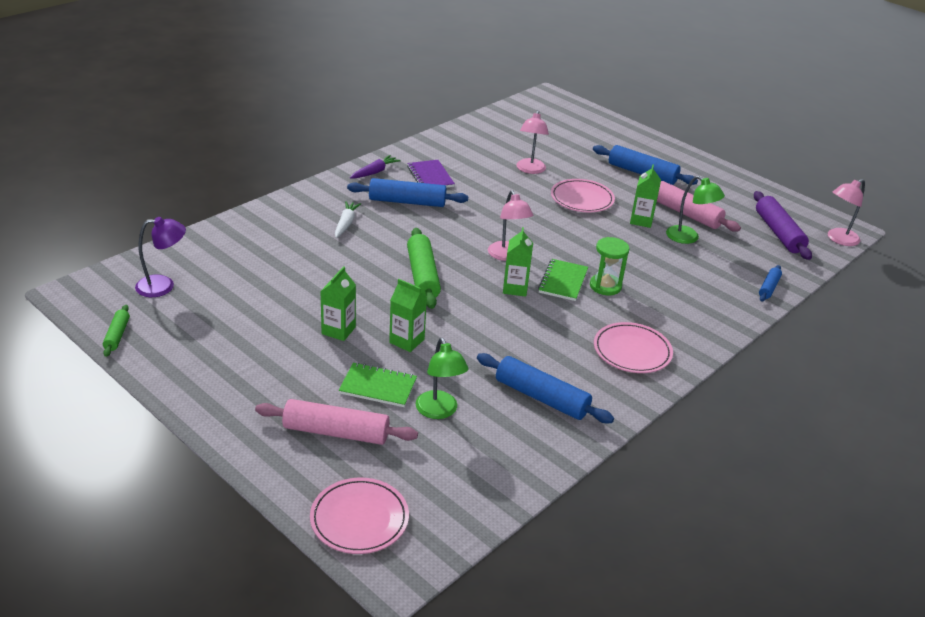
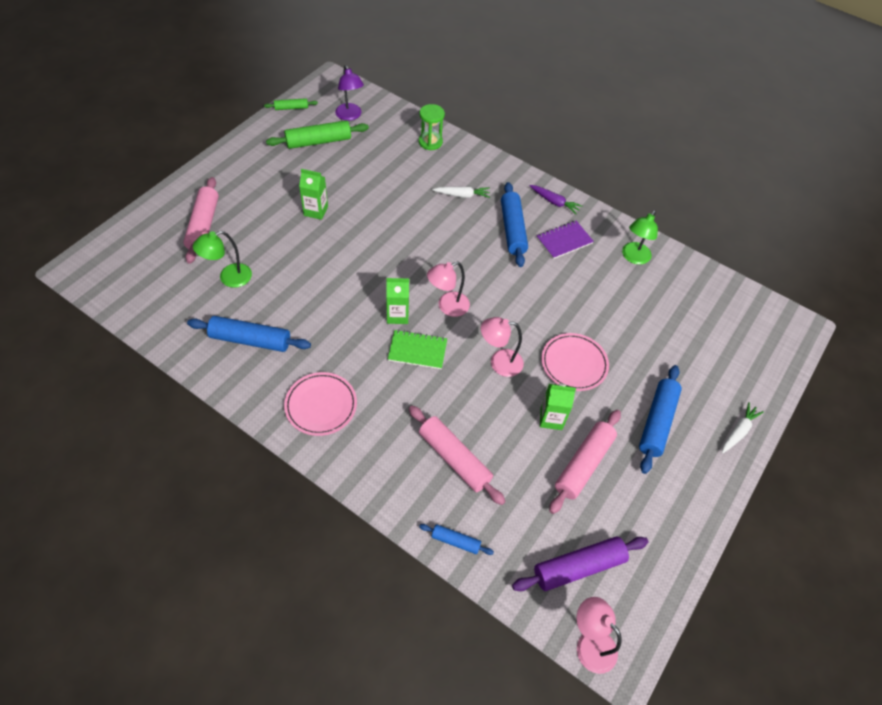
camera: 80 degrees right, 20 degrees up
(359, 519) = (122, 247): pink plate -> none
(378, 387) = (253, 241): green notebook -> none
(406, 341) = (309, 251): green carton -> none
(422, 276) = (399, 251): green rolling pin -> green rolling pin (318, 141)
(530, 170) = (614, 317): pink lamp -> pink lamp (499, 362)
(541, 397) = (250, 340): blue rolling pin -> blue rolling pin turned 75 degrees clockwise
(605, 286) = (418, 385): green hourglass -> green hourglass (430, 142)
(648, 142) = (738, 431): none -> white carrot
(687, 277) = (454, 458): none -> pink rolling pin
(688, 238) = (531, 464): green lamp -> green lamp (633, 257)

